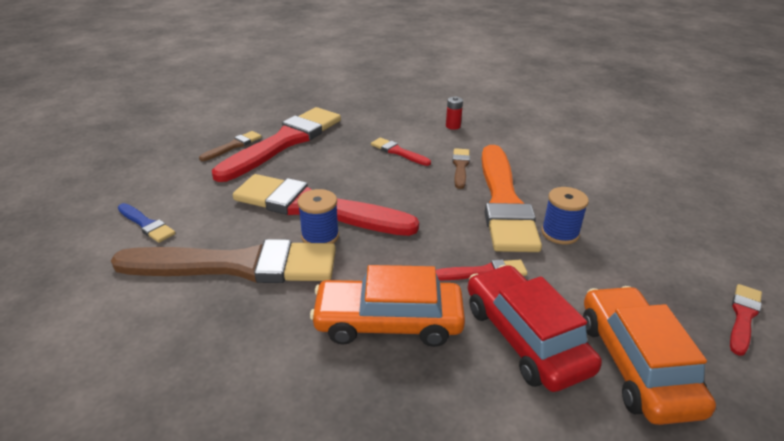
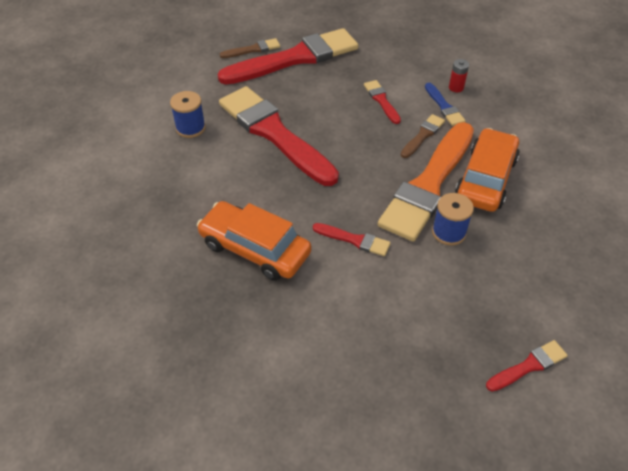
camera: 30 degrees right, 15 degrees up
(146, 224) = (151, 105): blue brush -> blue brush (444, 107)
(238, 265) = (188, 163): brown brush -> none
(320, 236) = (259, 160): blue spool -> blue spool (190, 128)
(525, 337) = (338, 302): red car -> none
(636, 364) = (400, 357): orange car -> orange car (486, 179)

